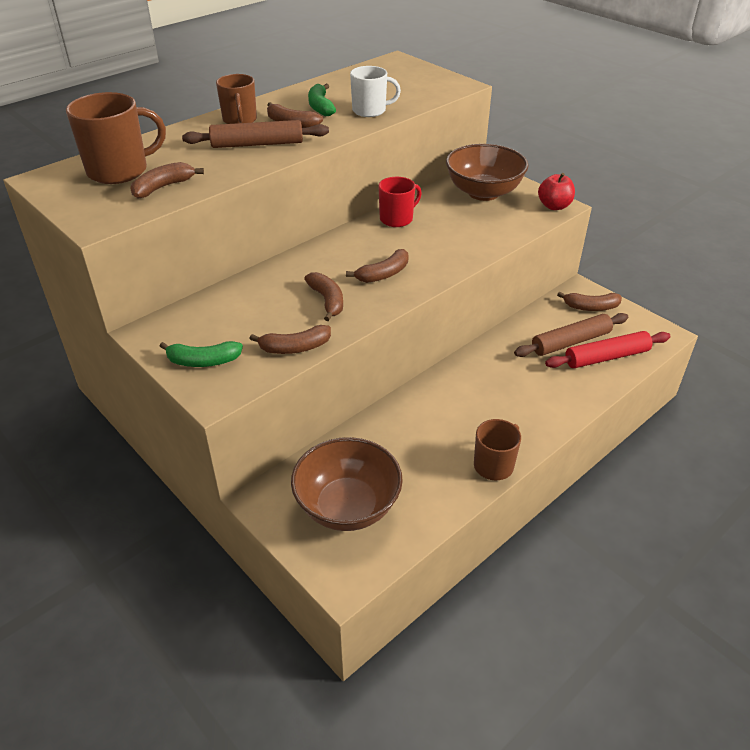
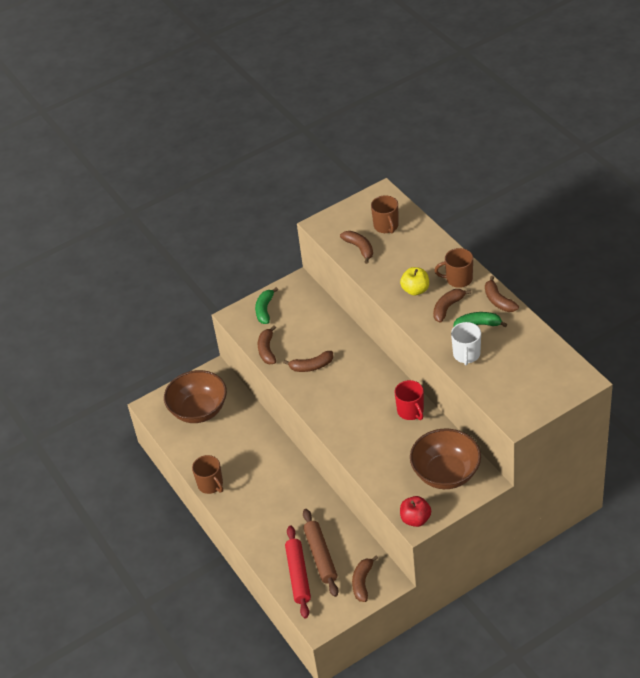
camera: 105 degrees right, 5 degrees up
(119, 171) = (386, 226): brown mug -> brown mug, size x0.65
(257, 144) = (415, 290): brown rolling pin -> yellow apple
(383, 274) = (336, 397): brown banana -> brown banana (498, 300)

